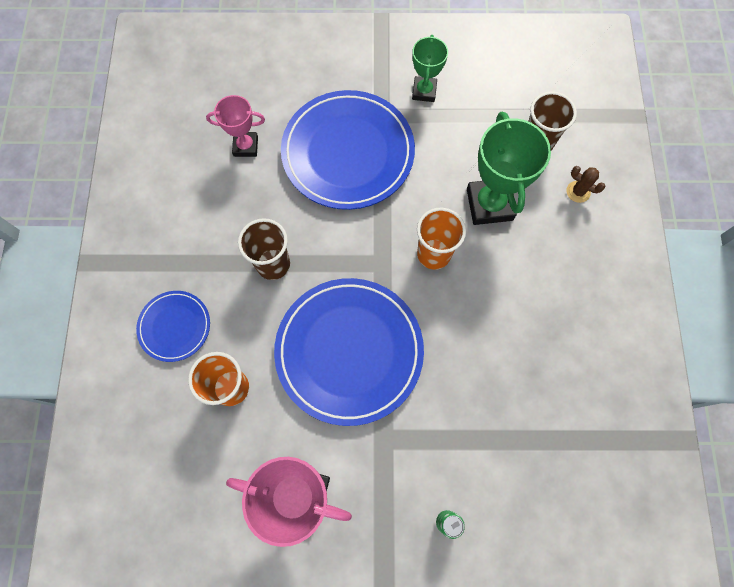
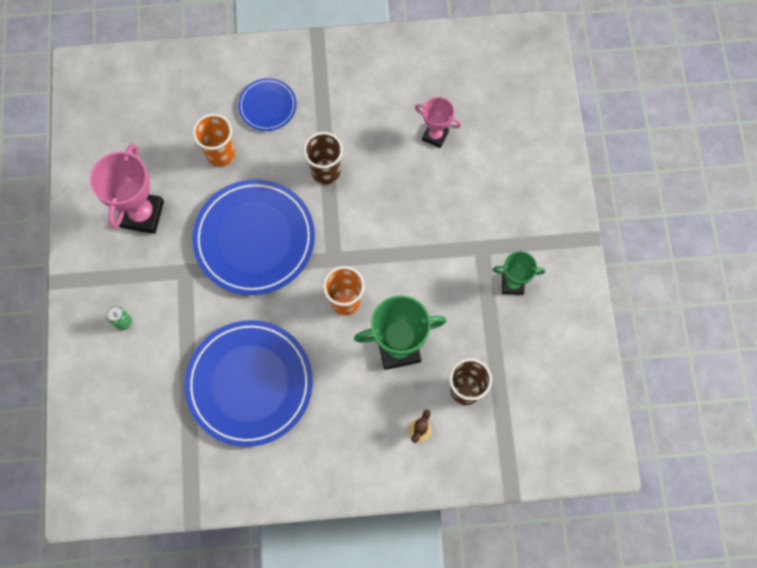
camera: 85 degrees right, 0 degrees up
(246, 146) = (435, 135): pink trophy -> pink trophy turned 60 degrees counterclockwise
(348, 153) = (438, 221): blue plate -> blue plate (249, 384)

